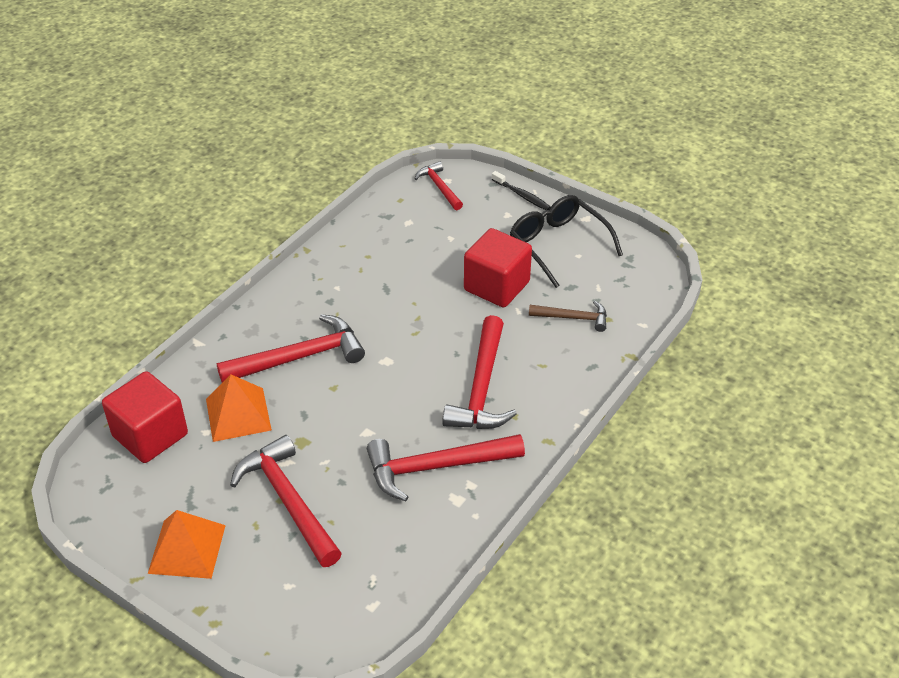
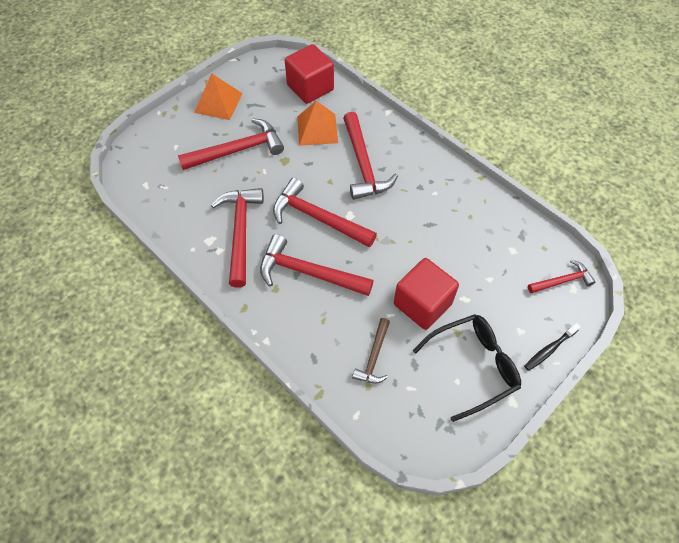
camera: 100 degrees right, 15 degrees up
(397, 391) = (318, 218): none -> red hammer

